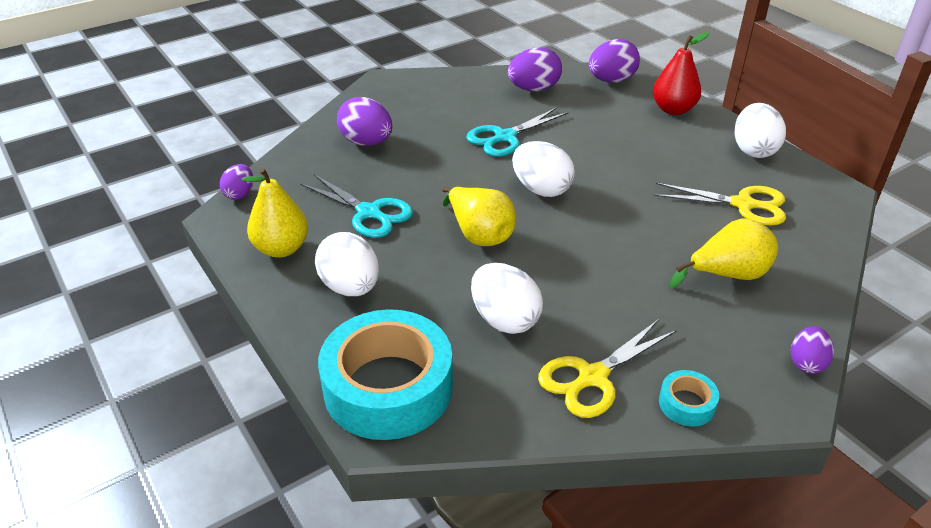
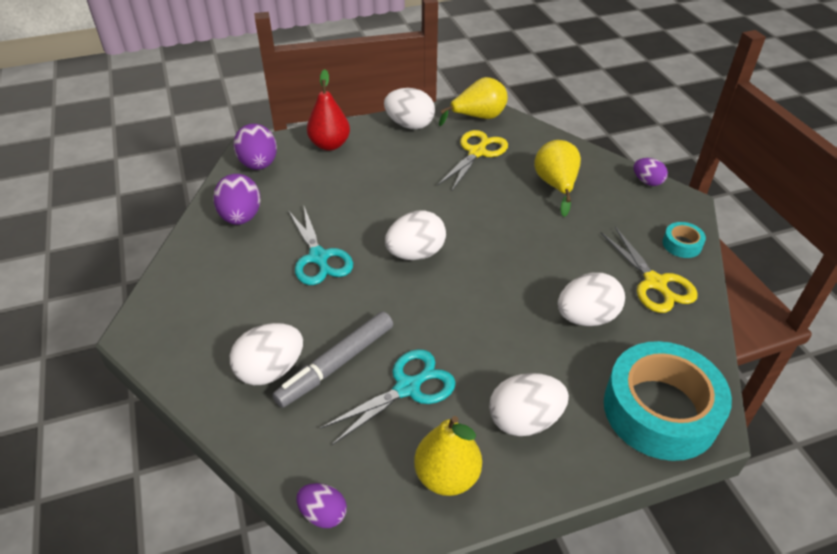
camera: 75 degrees left, 5 degrees up
(366, 142) = (270, 370): purple egg -> white egg
(382, 171) = (336, 364): none -> grey marker
(479, 234) = (469, 309): yellow pear -> yellow pear (478, 117)

